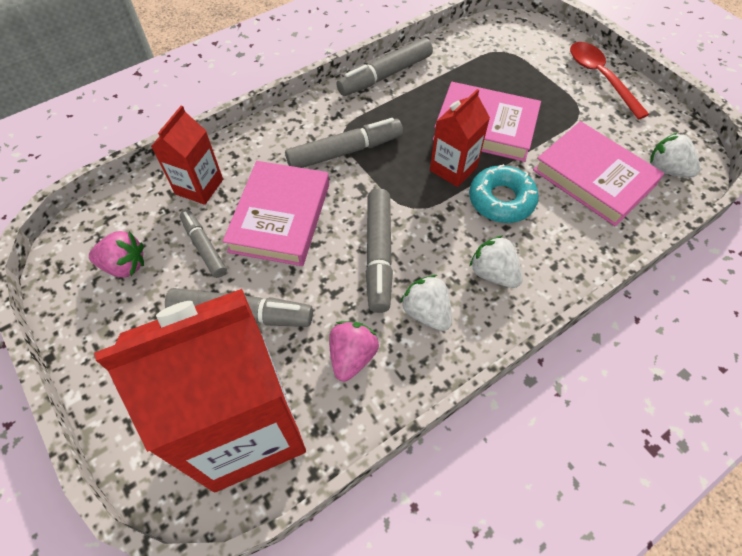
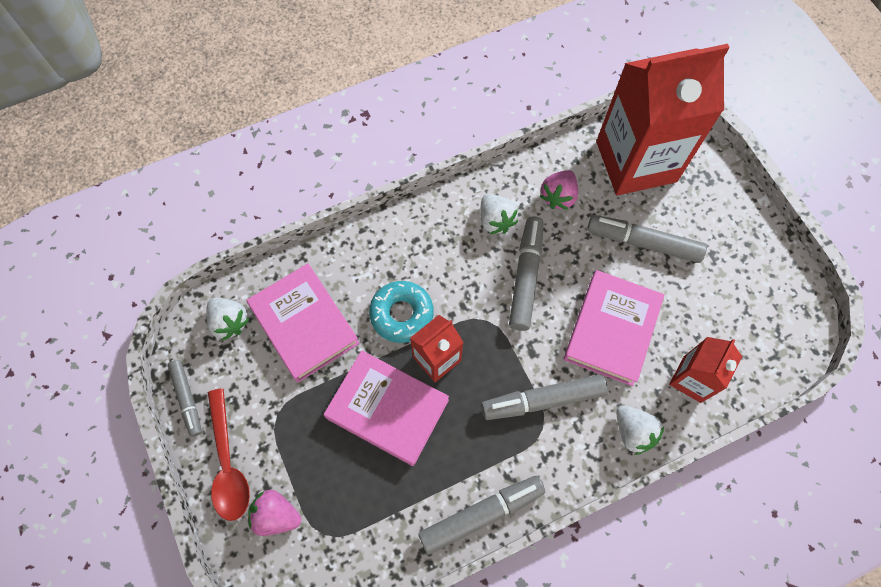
camera: 170 degrees left, 10 degrees up
(125, 265) = (748, 302): pink strawberry -> pink strawberry (276, 515)
(204, 247) = (680, 309): grey marker -> grey marker (187, 399)
(493, 273) = (433, 244): white strawberry -> white strawberry (633, 432)

